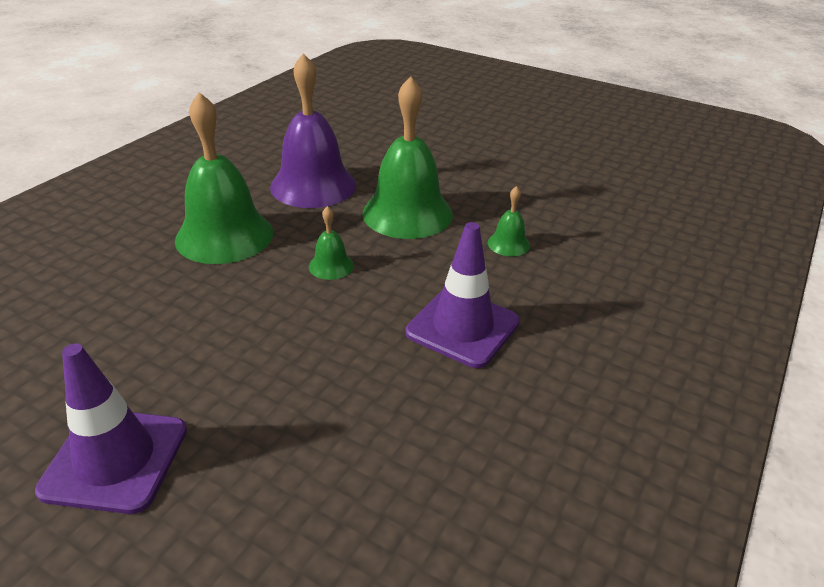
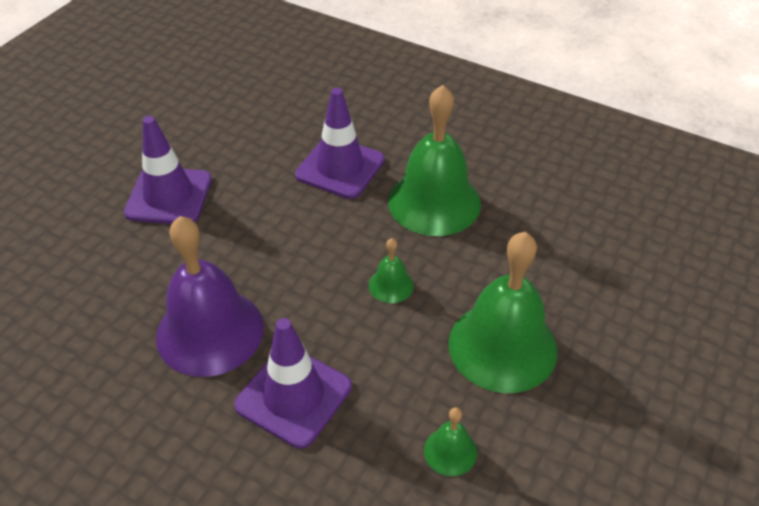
camera: 90 degrees right, 10 degrees up
(138, 296) = (340, 168): none -> purple traffic cone
(313, 186) = (546, 256): purple bell -> purple bell (210, 331)

